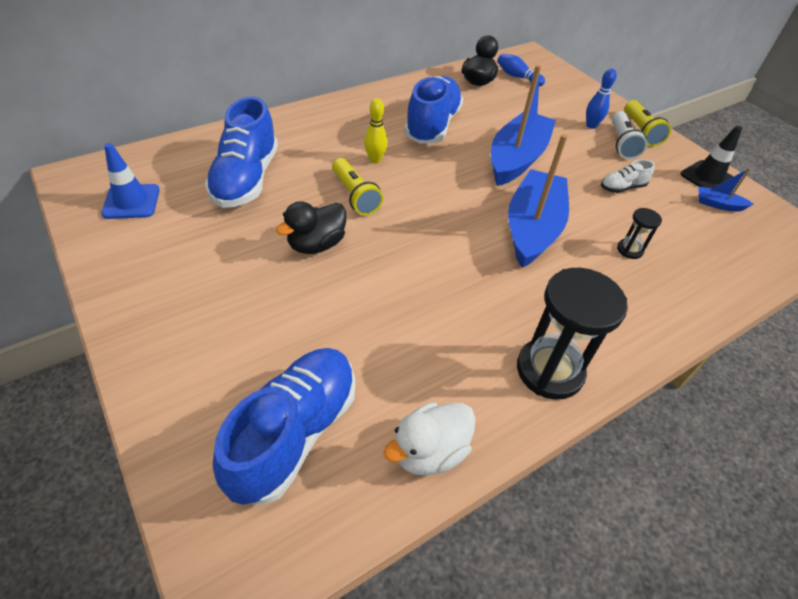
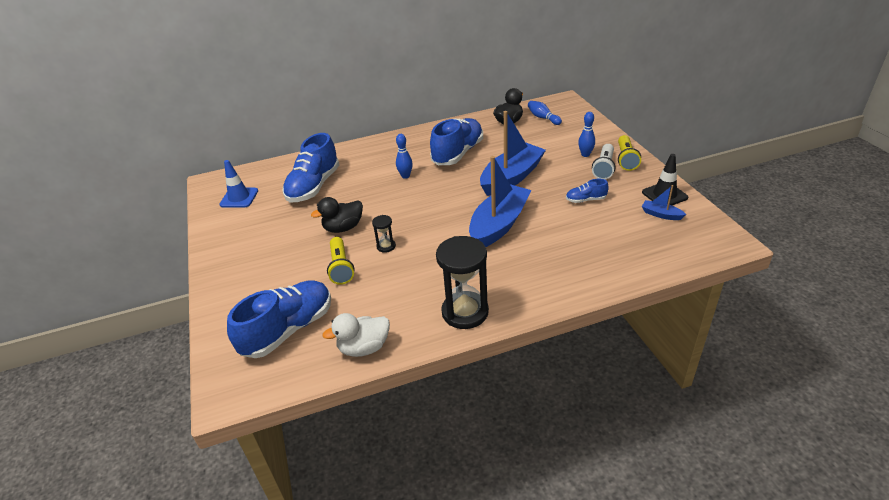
camera: 20 degrees right, 10 degrees down
(355, 196) = (381, 199): yellow flashlight -> yellow flashlight (341, 267)
(375, 160) = (405, 176): yellow bowling pin -> blue bowling pin
(622, 187) = (585, 200): white shoe -> blue shoe
(629, 250) = (567, 242): black hourglass -> black hourglass (386, 246)

